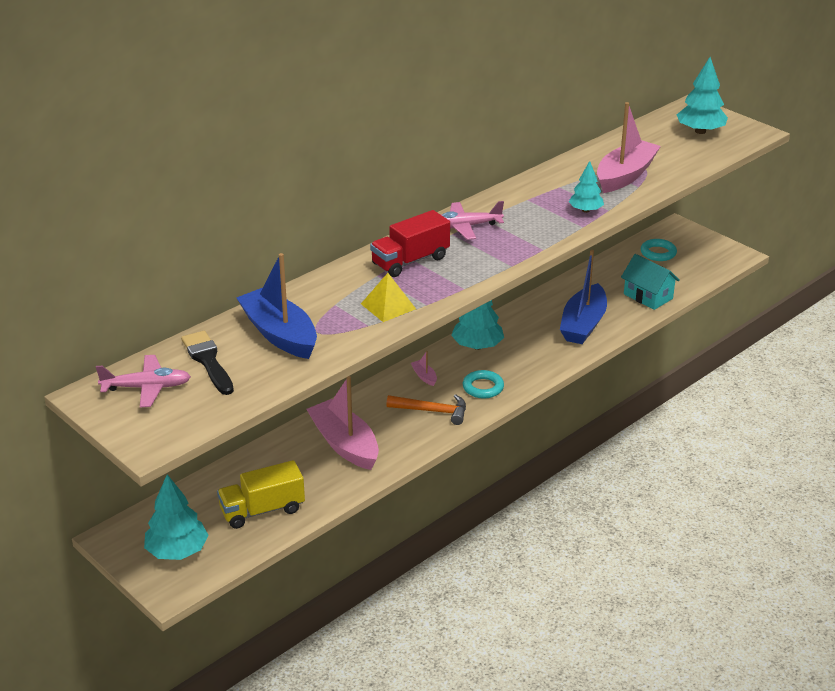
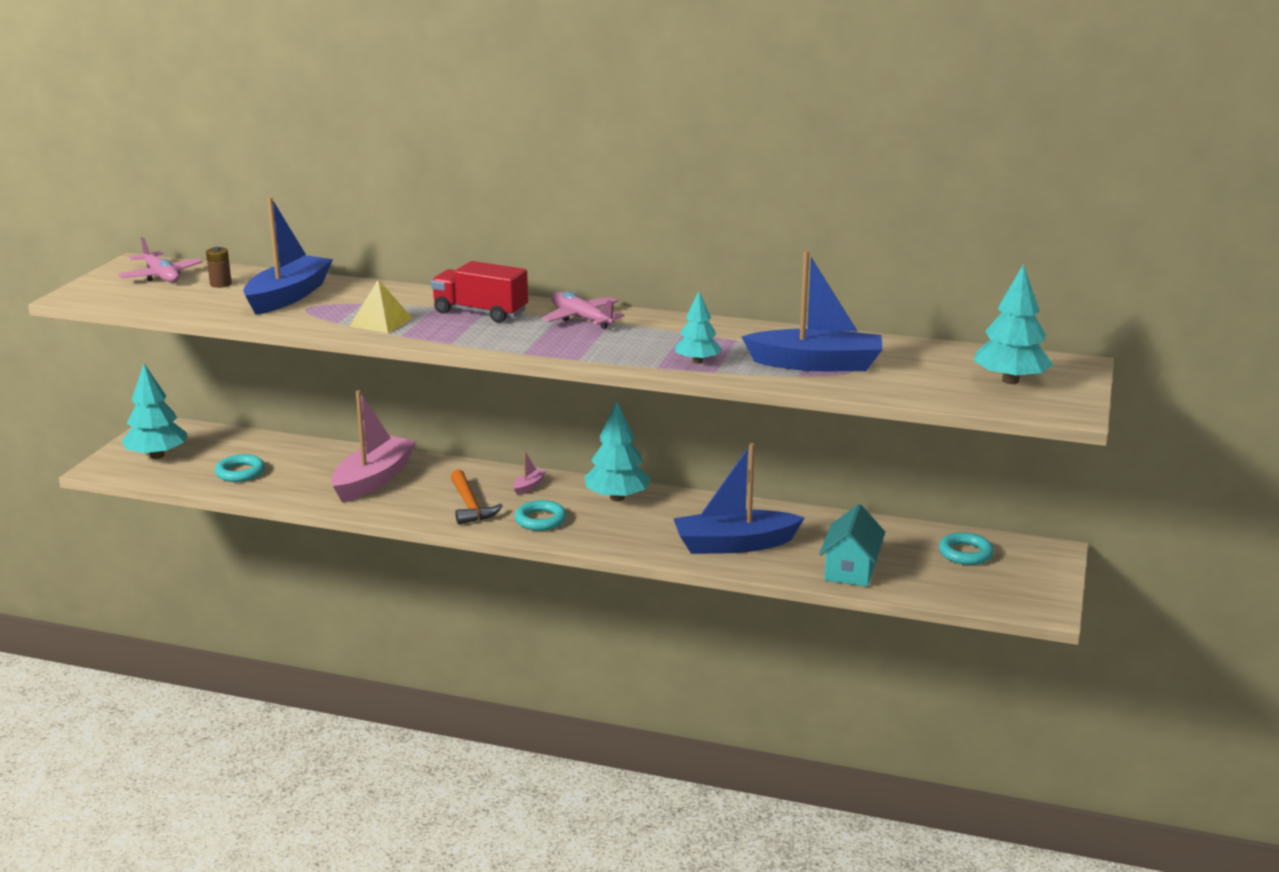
camera: 60 degrees right, 10 degrees down
(208, 361) = (220, 284): black brush -> brown battery
(262, 510) = (240, 472): yellow truck -> turquoise ring
(625, 175) = (816, 364): pink boat -> blue boat

